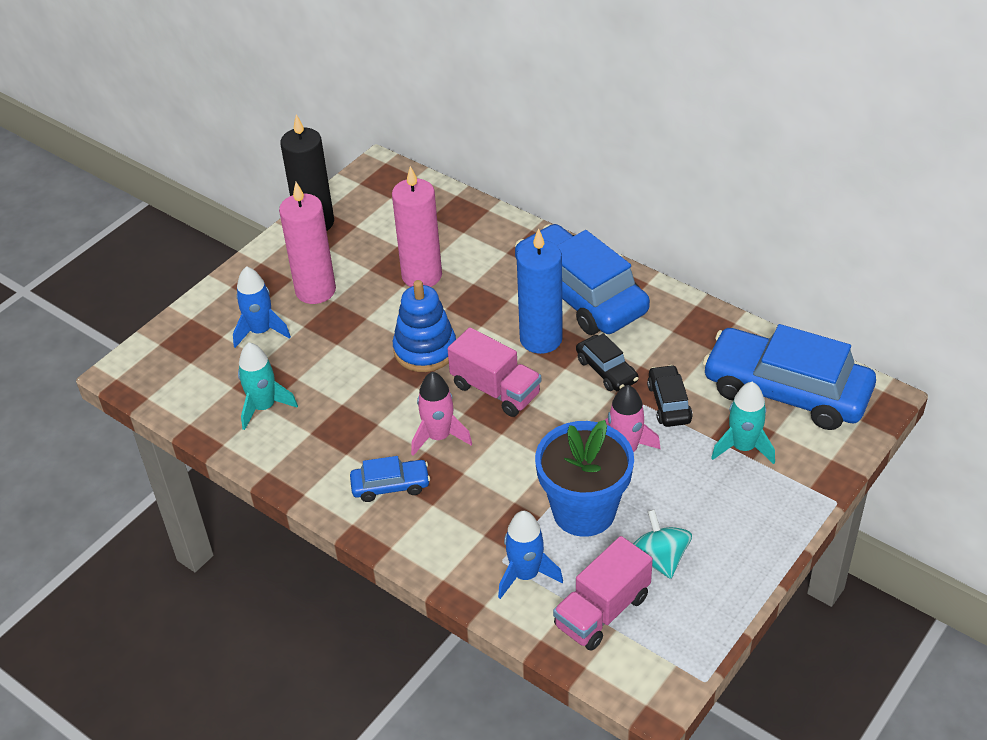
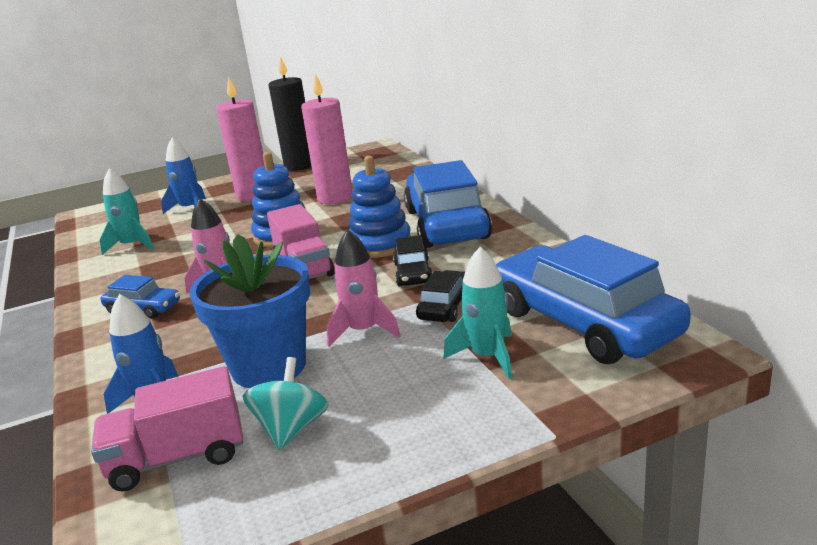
camera: 30 degrees right, 20 degrees down
(541, 339) = (380, 244): blue candle -> blue stacking toy

